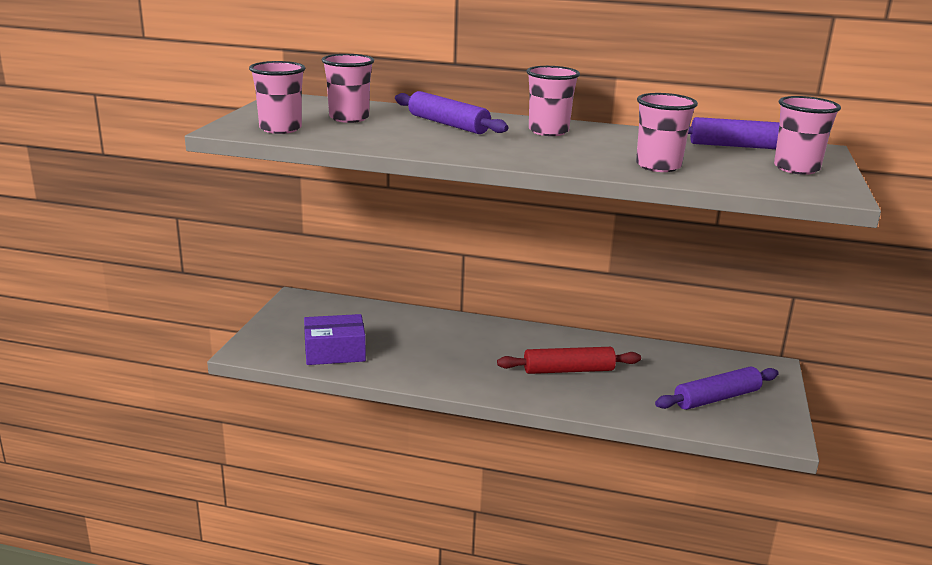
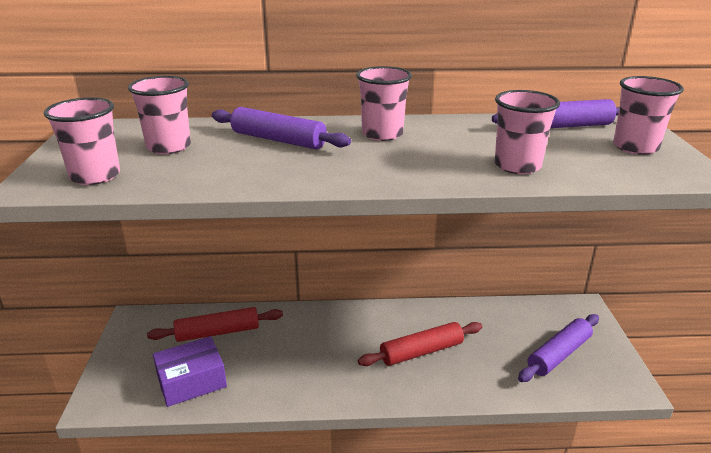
camera: 15 degrees left, 5 degrees up
(372, 321) = (217, 332): none -> red rolling pin

